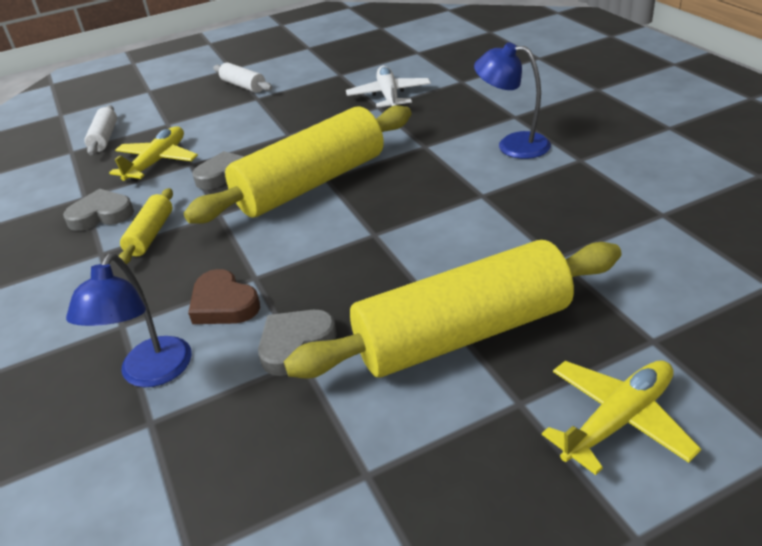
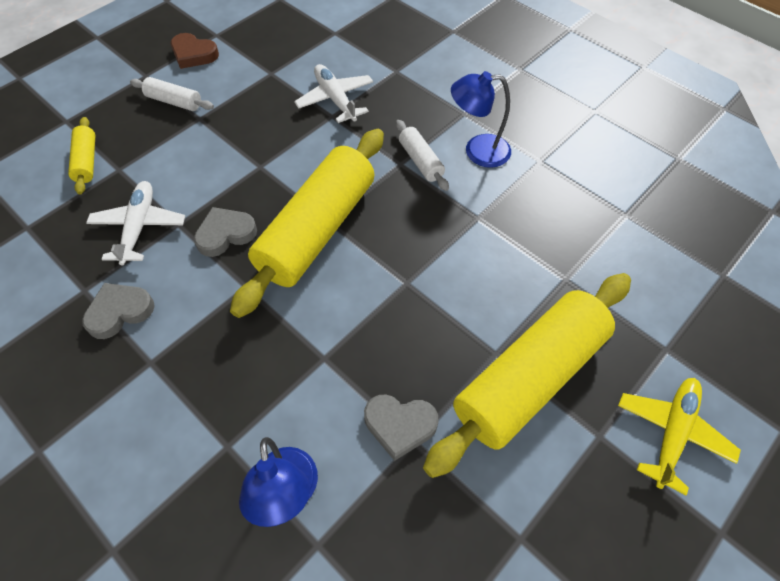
camera: 25 degrees left, 20 degrees up
(104, 138) = (55, 201): white rolling pin -> white rolling pin (420, 161)
(150, 235) = (190, 327): yellow rolling pin -> yellow rolling pin (87, 161)
(157, 162) = (139, 226): yellow plane -> white plane
(223, 304) = (311, 396): brown heart -> brown heart (194, 54)
(295, 344) = (400, 425): grey heart -> grey heart turned 105 degrees counterclockwise

